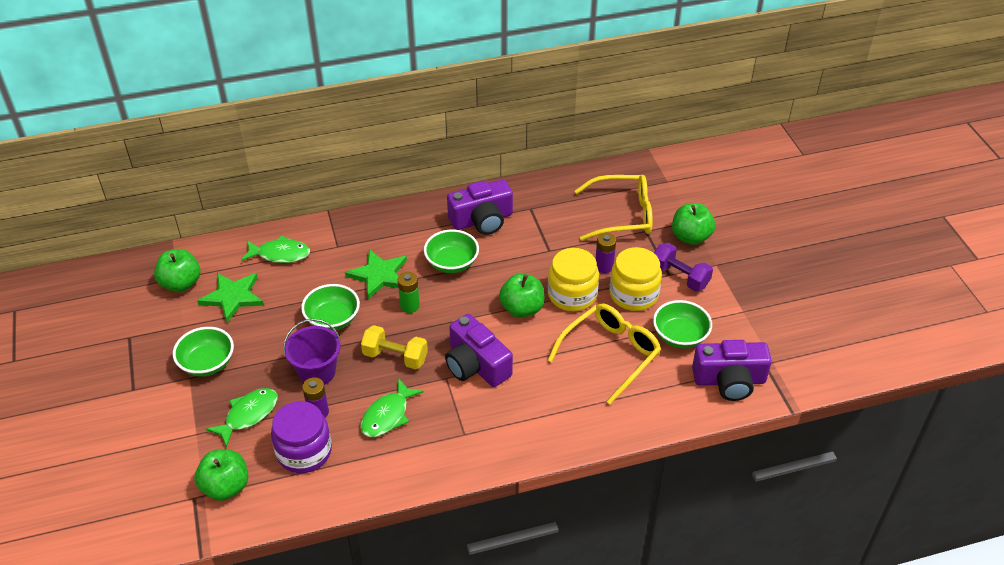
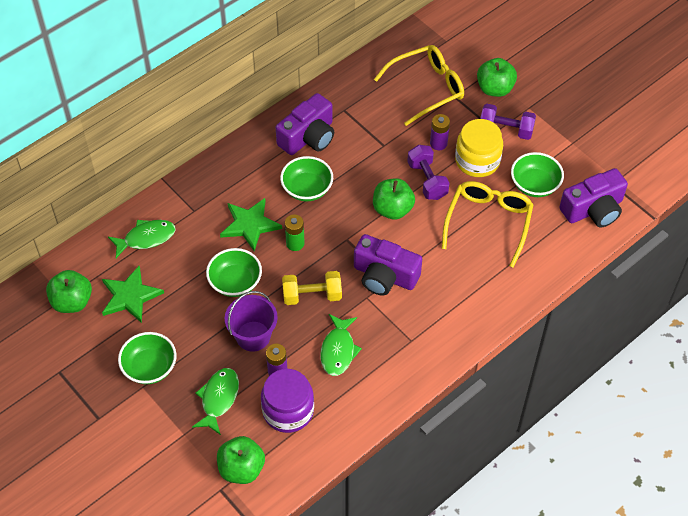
camera: 25 degrees left, 10 degrees up
(572, 295) = (427, 180): yellow jar -> purple dumbbell

